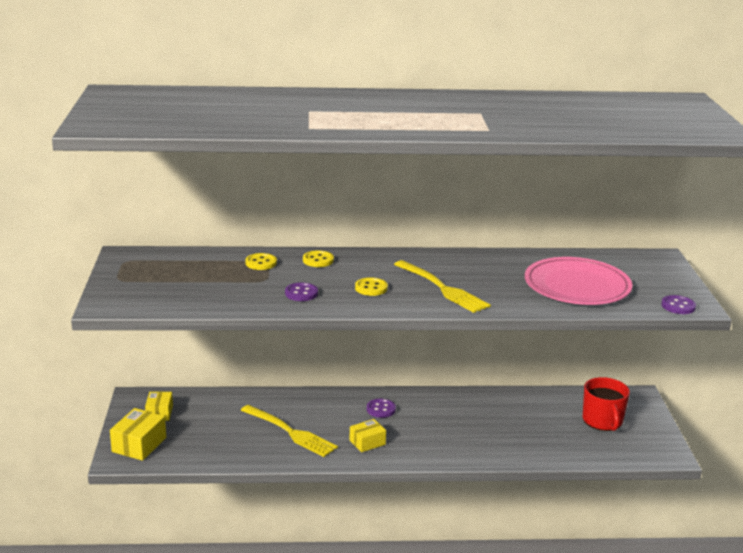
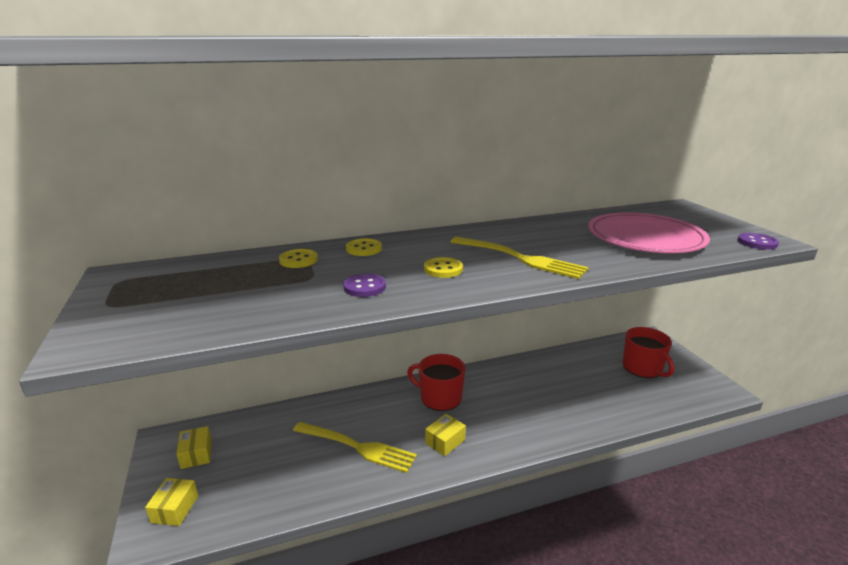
camera: 15 degrees left, 0 degrees up
(139, 445) = (175, 509): yellow box -> yellow box, size x0.66
(381, 409) = (439, 397): purple button -> red mug

